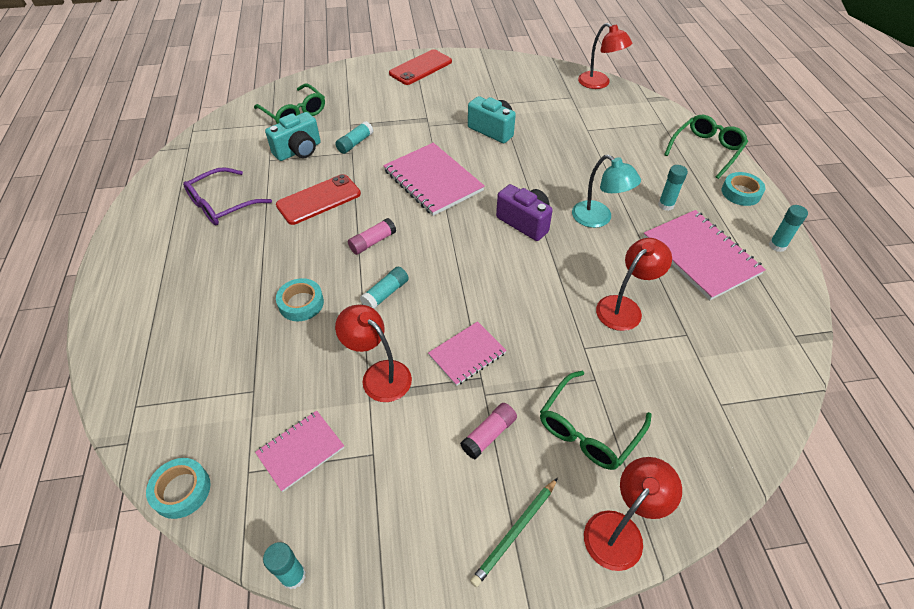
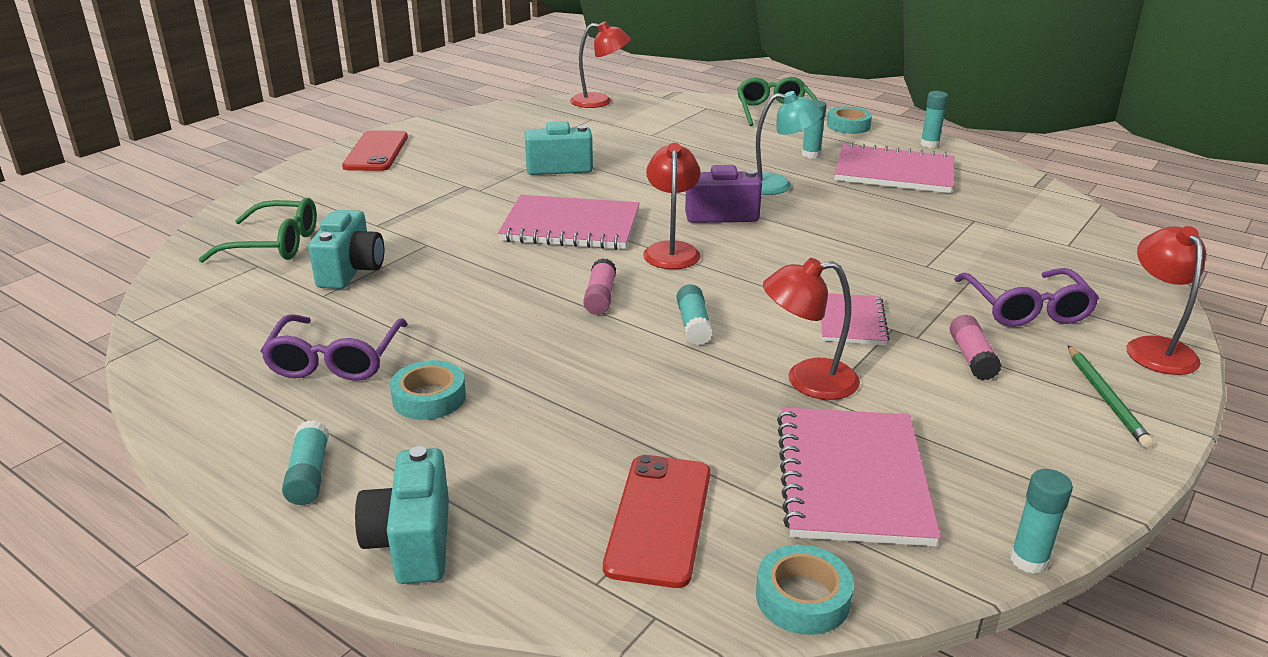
camera: 45 degrees left, 20 degrees down
(115, 328) = (412, 543): none -> turquoise camera
(300, 451) = (851, 478): pink notebook -> pink notebook, size x1.73
(301, 303) = (619, 380): turquoise tape -> turquoise tape (429, 398)
(319, 199) = (465, 296): red phone -> red phone (659, 519)
(355, 143) = (416, 236): turquoise glue stick -> turquoise glue stick (309, 474)
(588, 429) = (1026, 309): green glasses -> purple glasses
(624, 307) = (905, 227): red lamp -> red lamp (671, 250)

